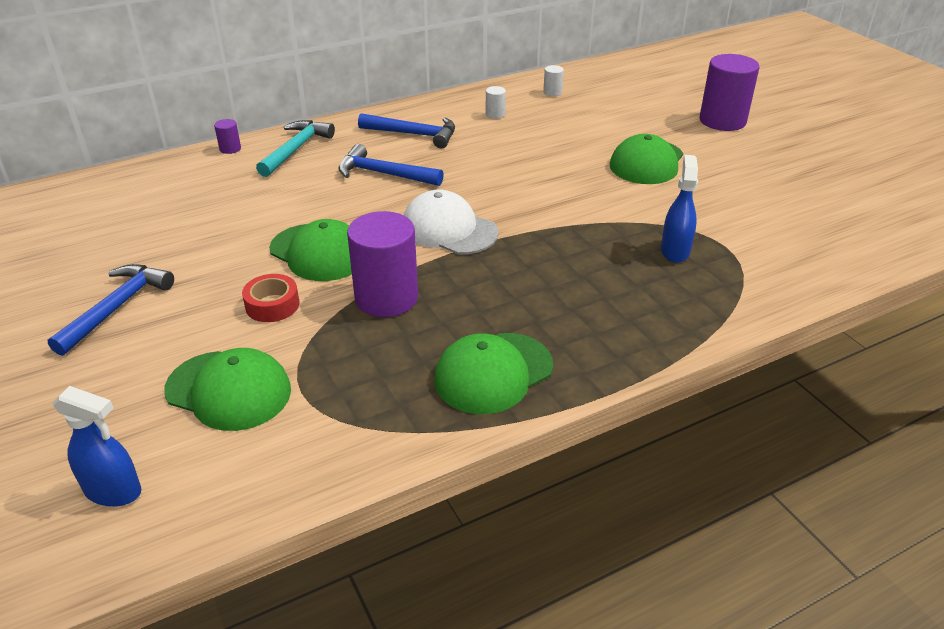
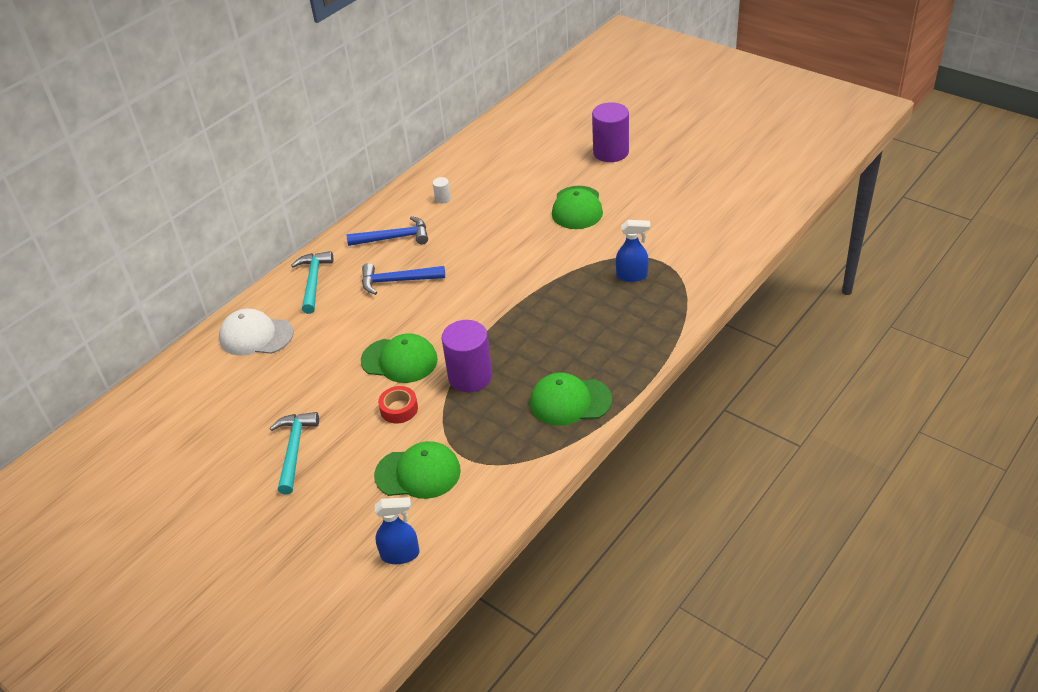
camera: 20 degrees left, 5 degrees up
(116, 308) = (294, 450): blue hammer -> turquoise hammer
(230, 149) = (261, 298): purple cylinder -> none
(448, 229) = (476, 311): white cap -> white cap (256, 336)
(493, 373) = (570, 401): green cap -> green cap turned 60 degrees clockwise
(552, 92) = (473, 163): white cylinder -> none
(675, 251) = (632, 276): blue spray bottle -> blue spray bottle turned 105 degrees clockwise

